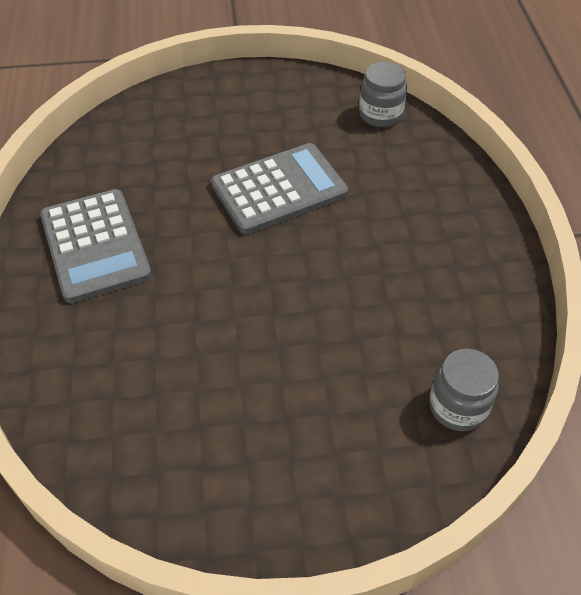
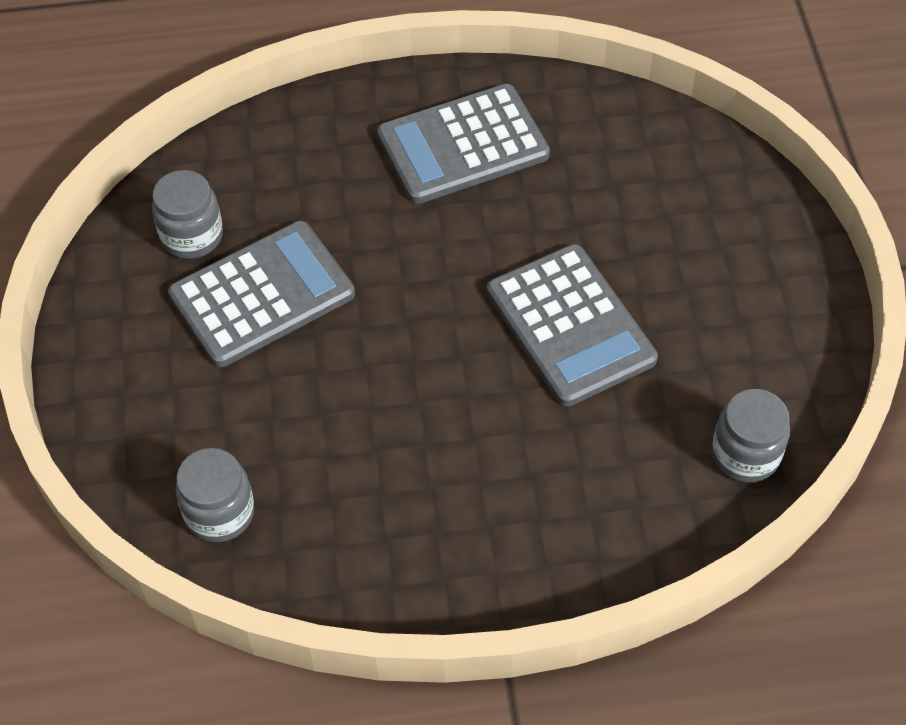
camera: 90 degrees right, 5 degrees up
(161, 447) = (192, 236): none -> grey jar
(236, 385) = (262, 295): none -> grey calculator

